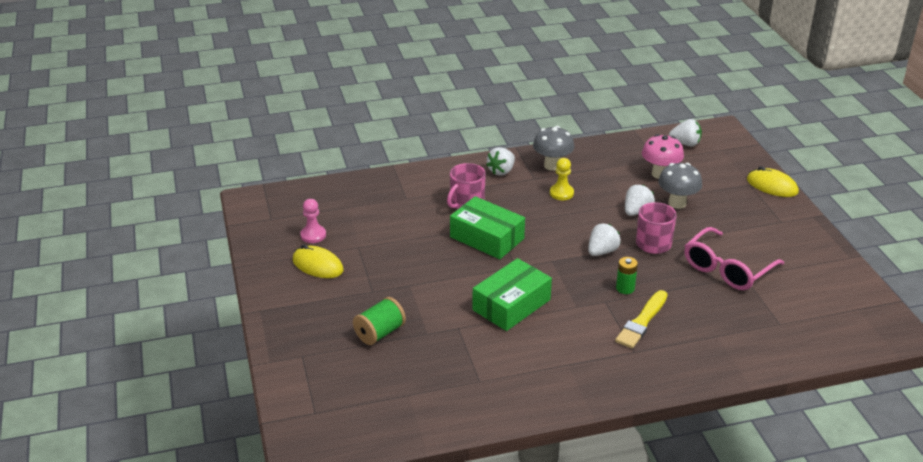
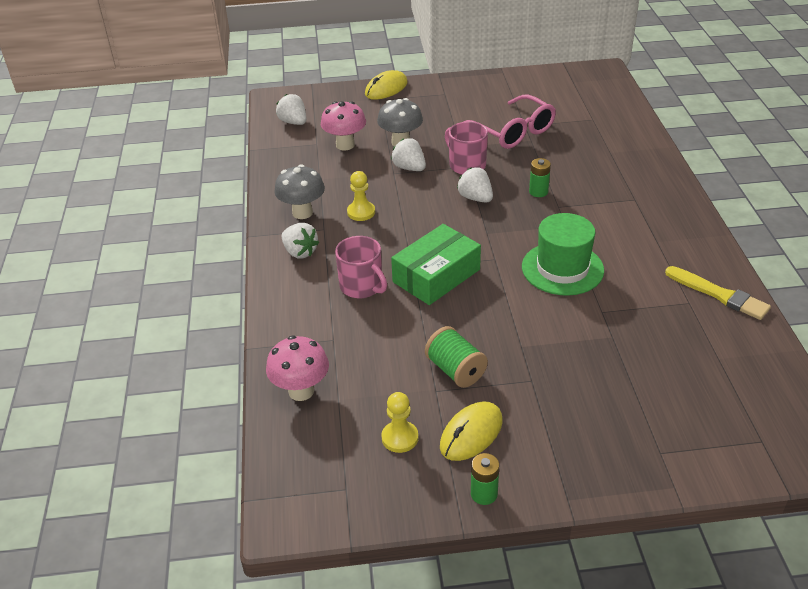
camera: 80 degrees left, 5 degrees up
(265, 273) = (484, 494): none -> green battery
(313, 235) = (400, 438): pink pawn -> yellow pawn
(353, 191) = (301, 391): none -> pink mushroom
(380, 333) = (613, 377): green spool -> green spool (455, 370)
(511, 305) = (562, 268): green box -> green hat
(642, 322) = (591, 189): yellow brush -> yellow brush (719, 294)
(685, 143) = (293, 122): white strawberry -> white strawberry turned 60 degrees counterclockwise

